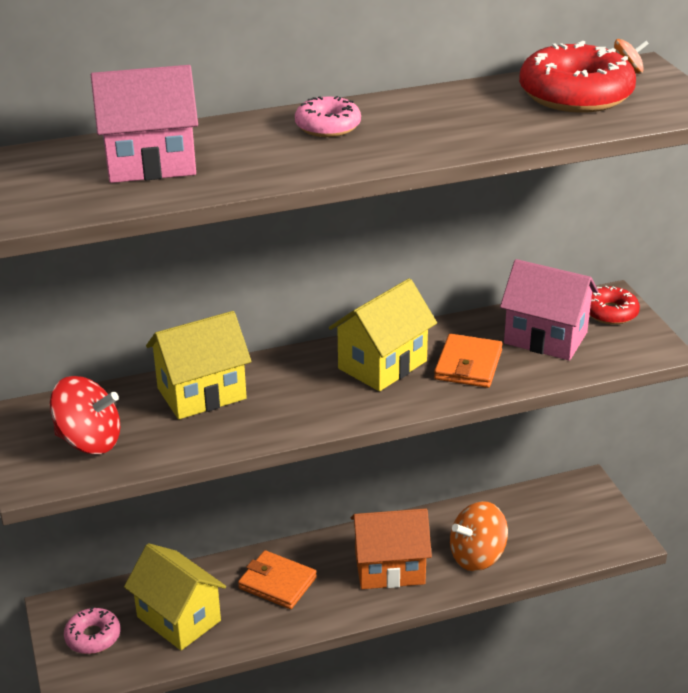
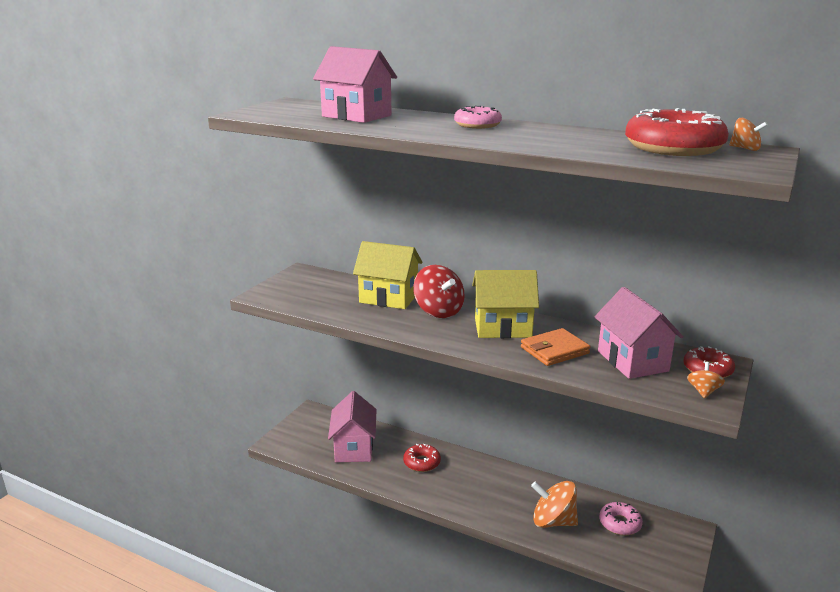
camera: 45 degrees right, 10 degrees down
(89, 441) = (308, 292): red spinning top -> red spinning top (438, 311)
(93, 637) = (309, 432): pink donut -> pink donut (620, 523)
(178, 619) = (354, 448): yellow house -> pink house
(277, 583) = (422, 462): orange wallet -> red donut
(389, 568) = (491, 494): orange house -> none
(637, 339) = (703, 391): none -> orange spinning top

